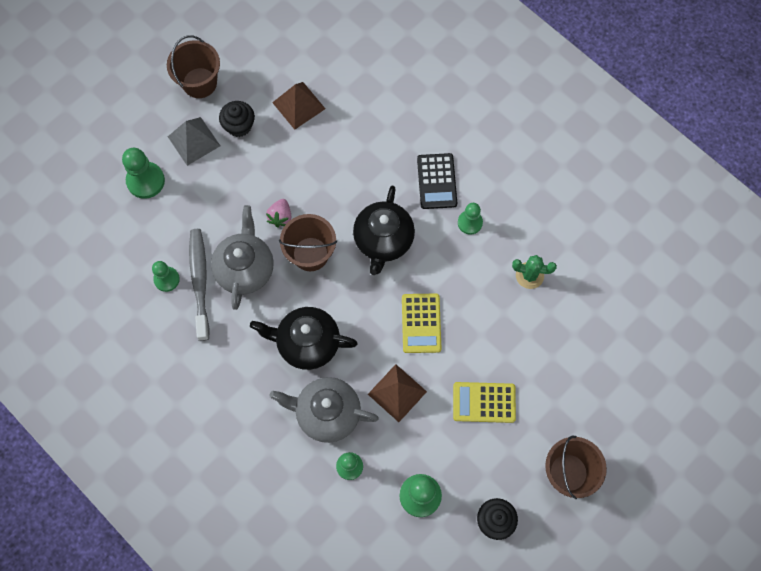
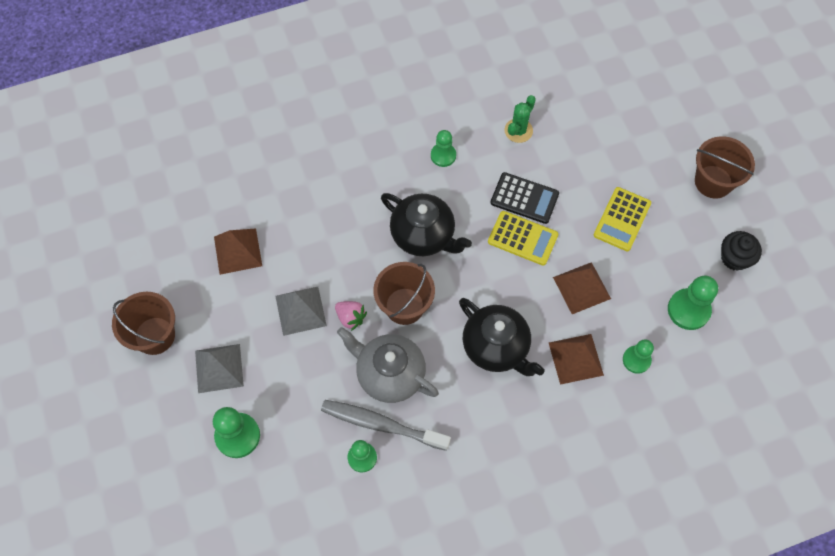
camera: 65 degrees left, 5 degrees down
(239, 126) = (227, 316): black cupcake -> none
(269, 176) = (300, 310): none -> grey pyramid
(307, 343) = (496, 347): black teapot -> black teapot turned 75 degrees counterclockwise
(327, 413) = (575, 358): grey teapot -> brown pyramid
(436, 181) = (387, 165): black calculator -> black calculator (524, 198)

